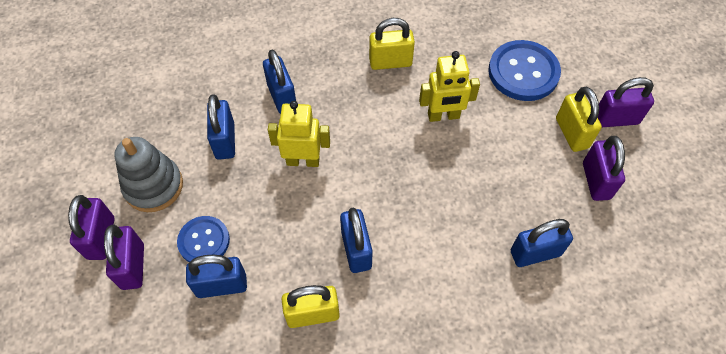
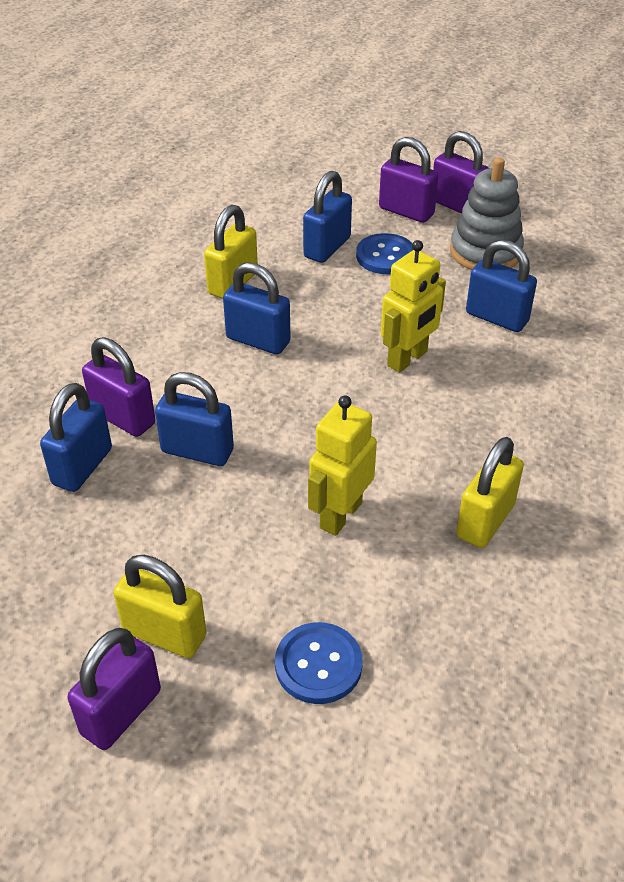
camera: 130 degrees right, 15 degrees down
(282, 97) = (520, 388): blue padlock -> blue padlock (197, 451)
(523, 72) = (318, 664): blue button -> blue button, size x0.63
(596, 181) = (78, 598): purple padlock -> purple padlock (123, 417)

